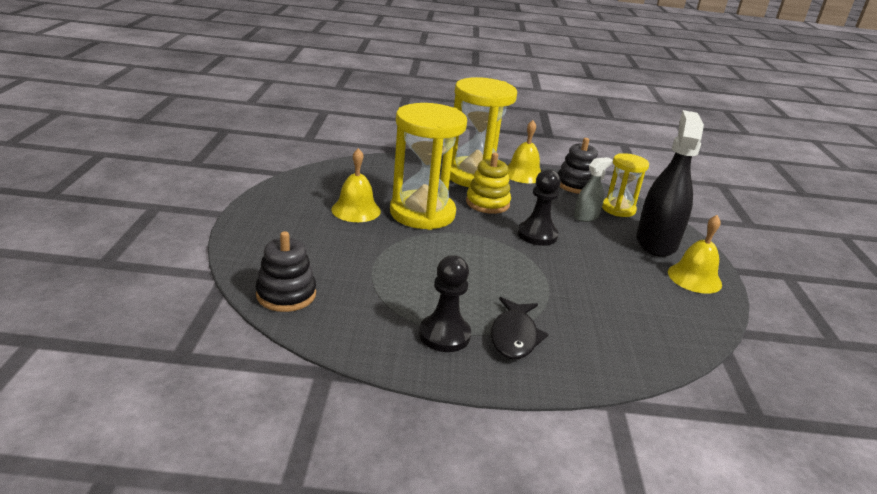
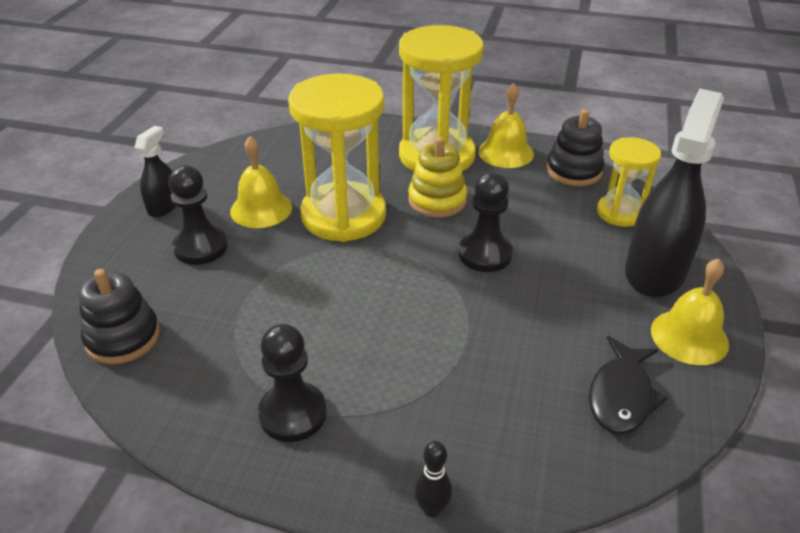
camera: 15 degrees right, 10 degrees up
(275, 209) = (163, 206): none -> black spray bottle
(320, 235) = (201, 247): none -> black pawn
(514, 336) = (385, 422): black fish -> black fish (621, 395)
(571, 384) = (432, 509): none -> black bowling pin
(586, 216) = (567, 225): grey spray bottle -> none

